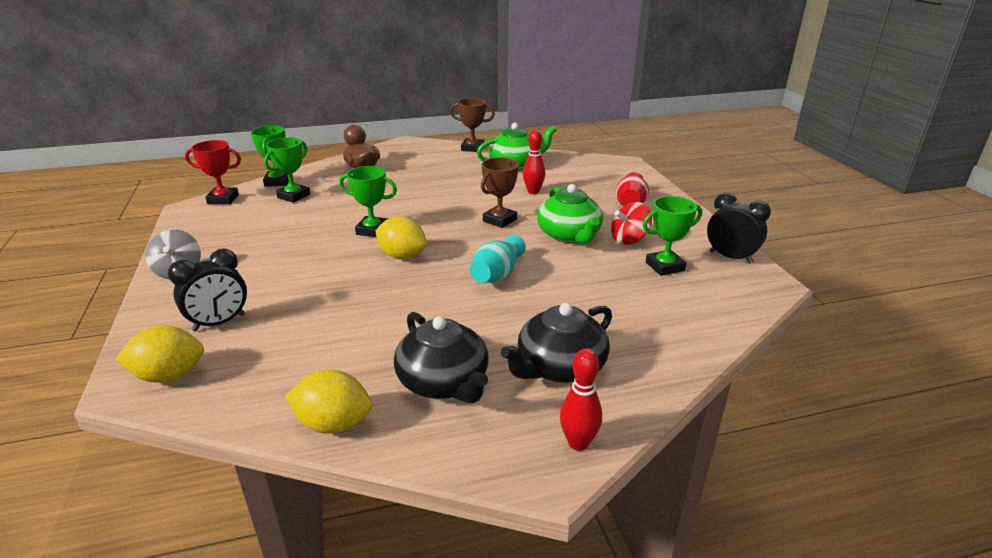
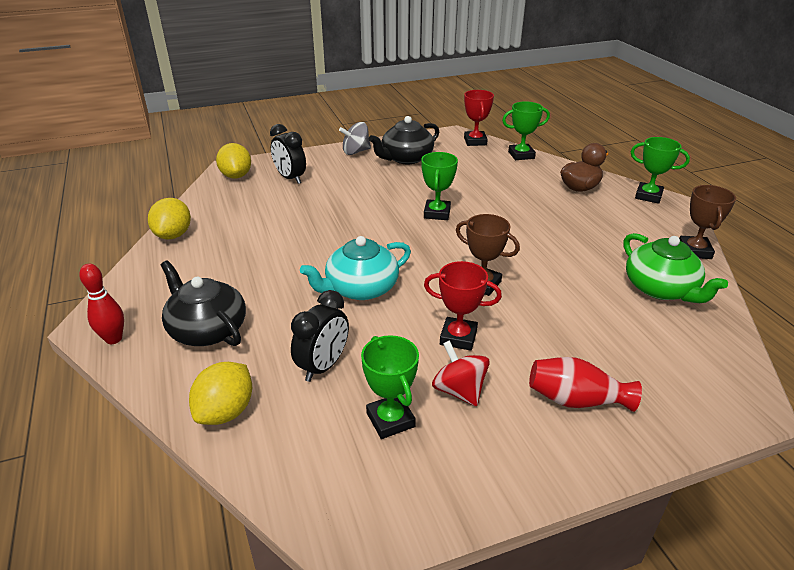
camera: 85 degrees right, 5 degrees up
(293, 196) = (494, 167): green trophy -> green trophy (648, 196)
(402, 256) = (390, 234): yellow lemon -> yellow lemon (226, 411)
(444, 382) = (203, 272): black teapot -> black teapot (406, 158)
(497, 275) = (360, 288): turquoise vase -> turquoise teapot
(533, 192) = (574, 306): red bowling pin -> none
(569, 235) = (458, 337): green teapot -> red trophy
(730, 257) = (426, 500): black clock -> black clock (323, 366)

